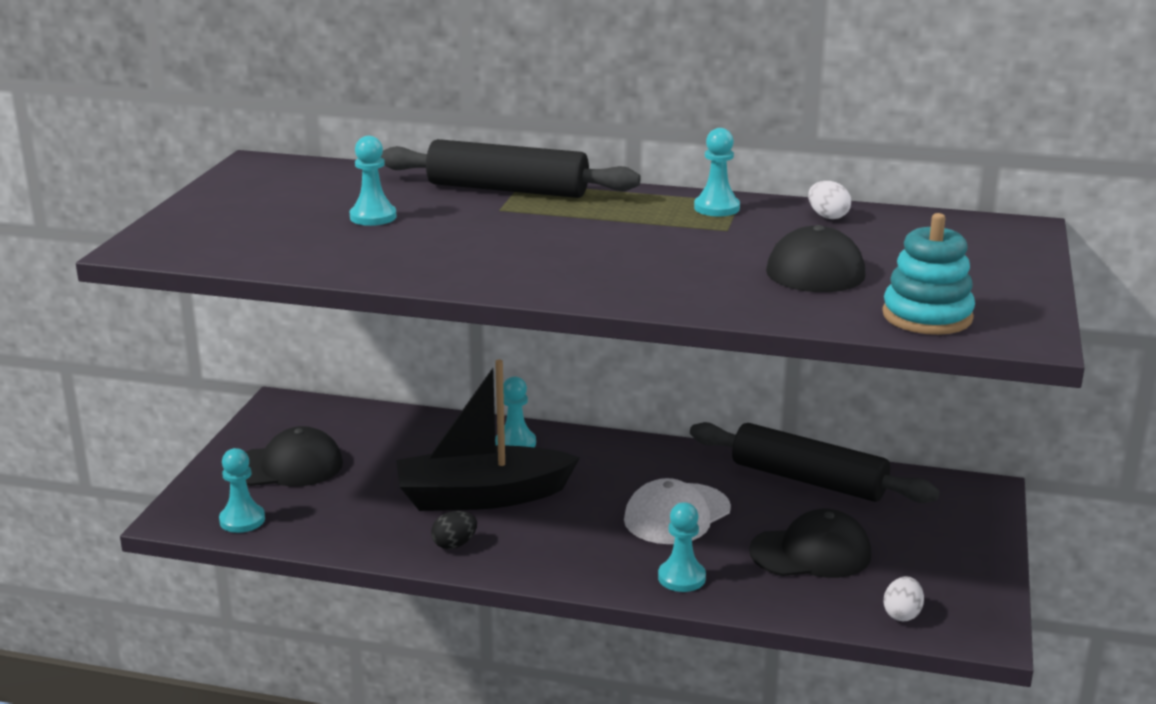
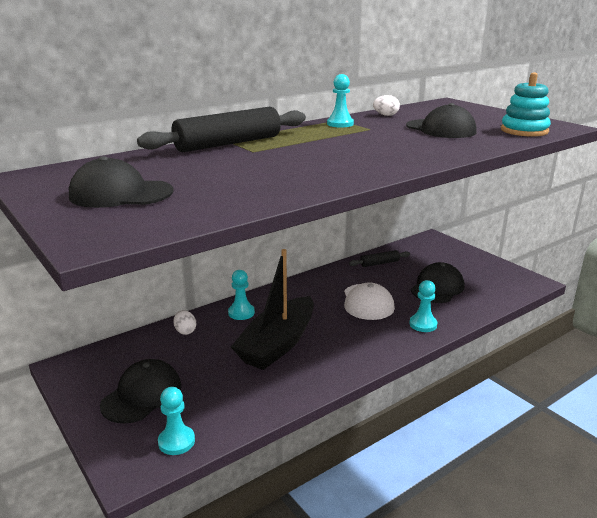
camera: 50 degrees left, 0 degrees up
(266, 212) = (120, 194): none -> black cap
(373, 217) = (198, 174): turquoise pawn -> none
(454, 544) = (313, 373): black egg -> none
(808, 480) = (379, 263): black rolling pin -> black rolling pin, size x0.49
(902, 614) = (504, 291): white egg -> white egg (185, 331)

